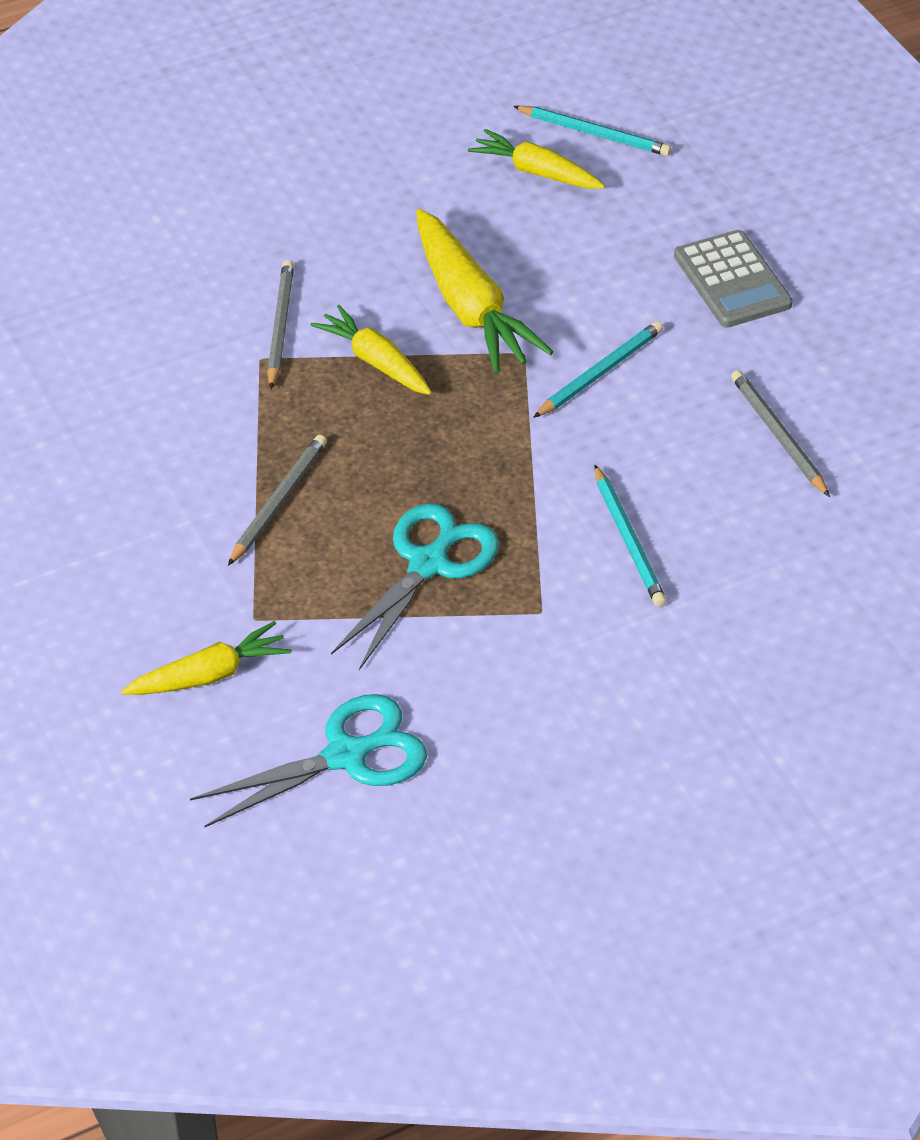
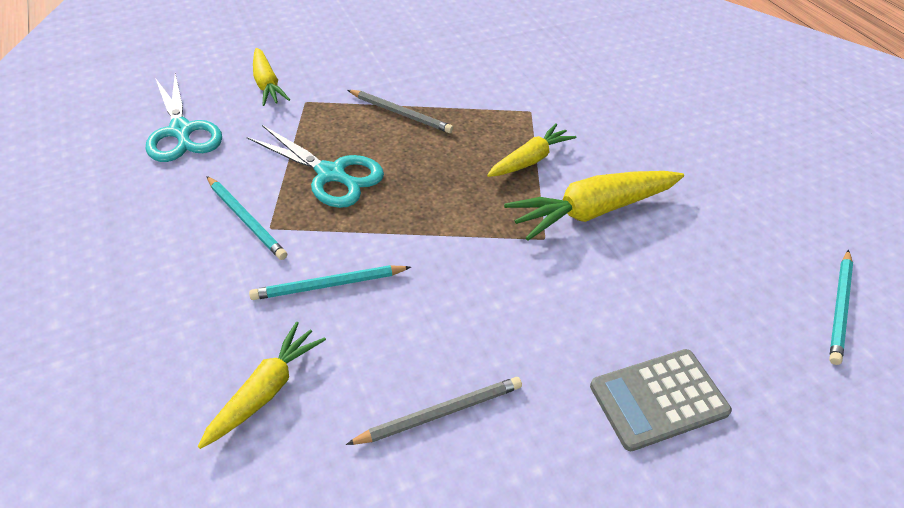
camera: 90 degrees right, 0 degrees up
(280, 326) = (561, 120): grey pencil -> none
(536, 172) = (769, 262): yellow carrot -> yellow carrot (266, 390)
(600, 372) = (523, 283): turquoise pencil -> turquoise pencil (246, 219)

